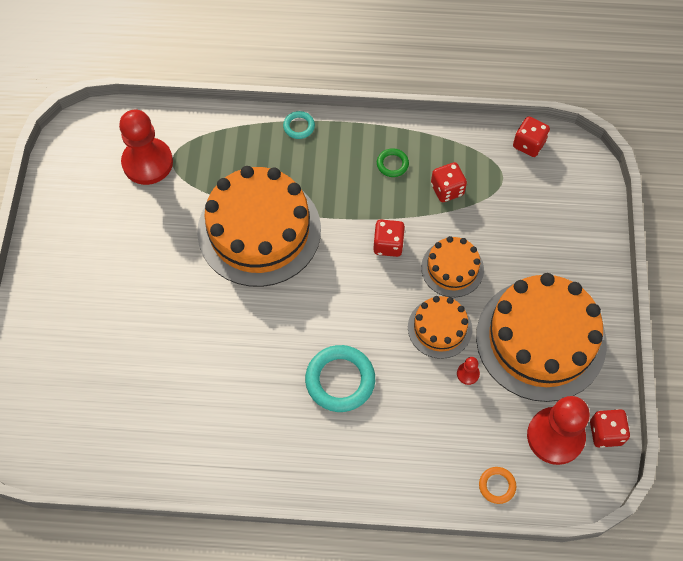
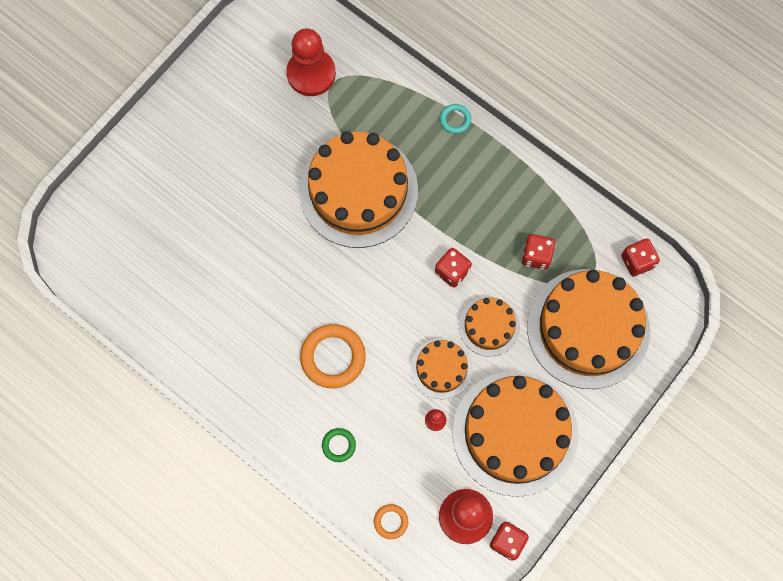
camera: 35 degrees right, 10 degrees up
(340, 380) = (333, 357): turquoise ring -> orange ring
(392, 164) = (508, 204): green ring -> green ring (338, 445)
(532, 219) = (588, 328): none -> orange cake

